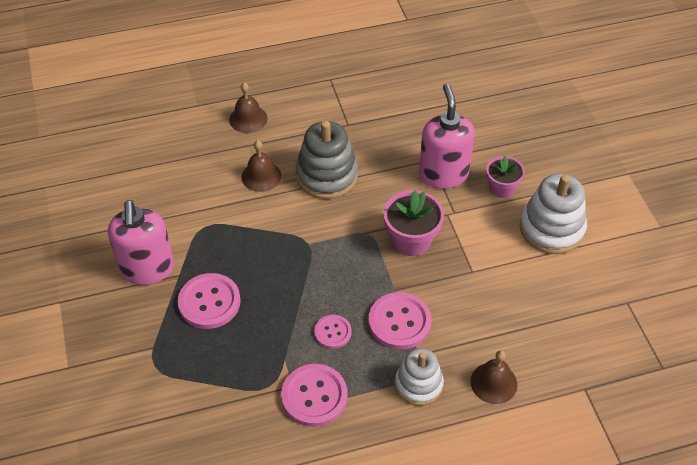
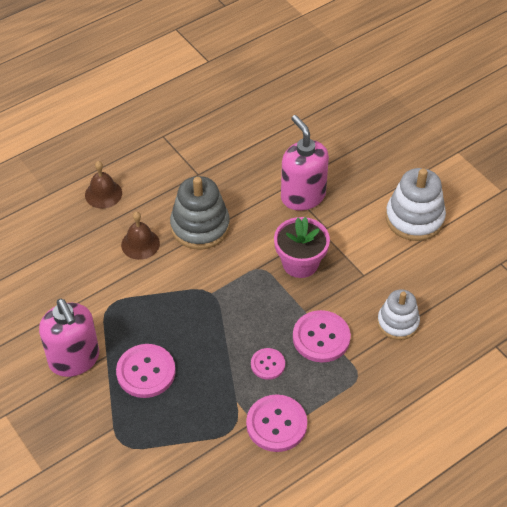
camera: 20 degrees left, 0 degrees up
(418, 384) = (360, 385): white stacking toy -> white stacking toy (398, 323)
(493, 383) = (421, 364): brown bell -> none
(501, 188) = (358, 194): pink flower pot -> none

